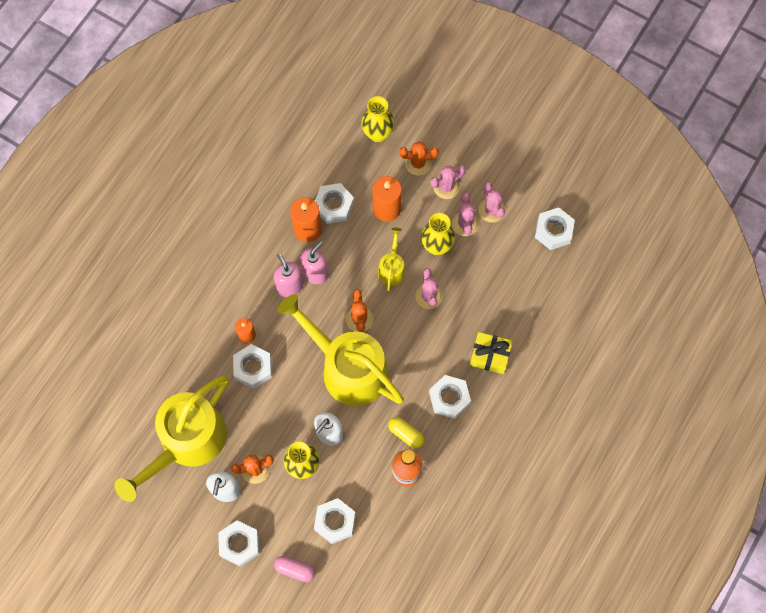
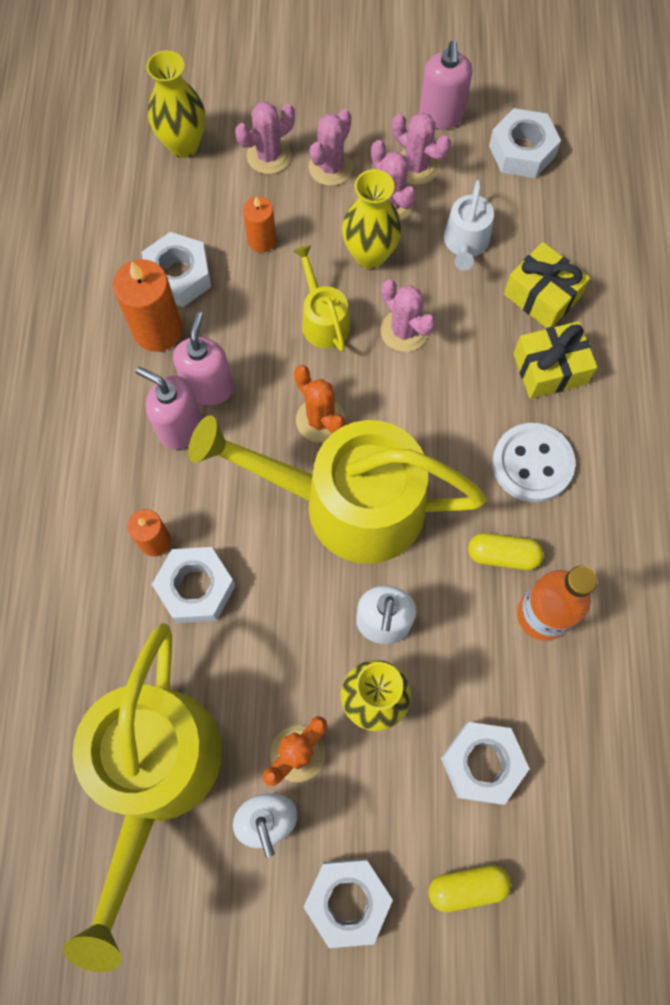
camera: 30 degrees left, 0 degrees up
(295, 569) = (467, 886): pink capsule -> yellow capsule
(386, 209) = (261, 240): orange candle -> orange candle, size x0.60
(418, 163) = (268, 156): orange cactus -> pink cactus
(449, 398) = (532, 464): white nut -> white button
(490, 266) = (465, 243): none -> white watering can
(511, 316) = (541, 296): none -> yellow gift
(523, 188) = (441, 116): none -> pink soap dispenser

